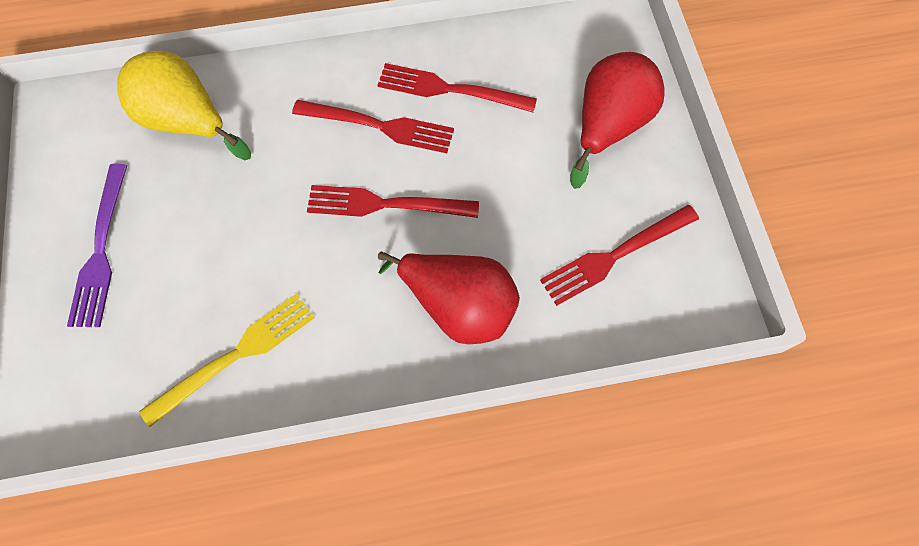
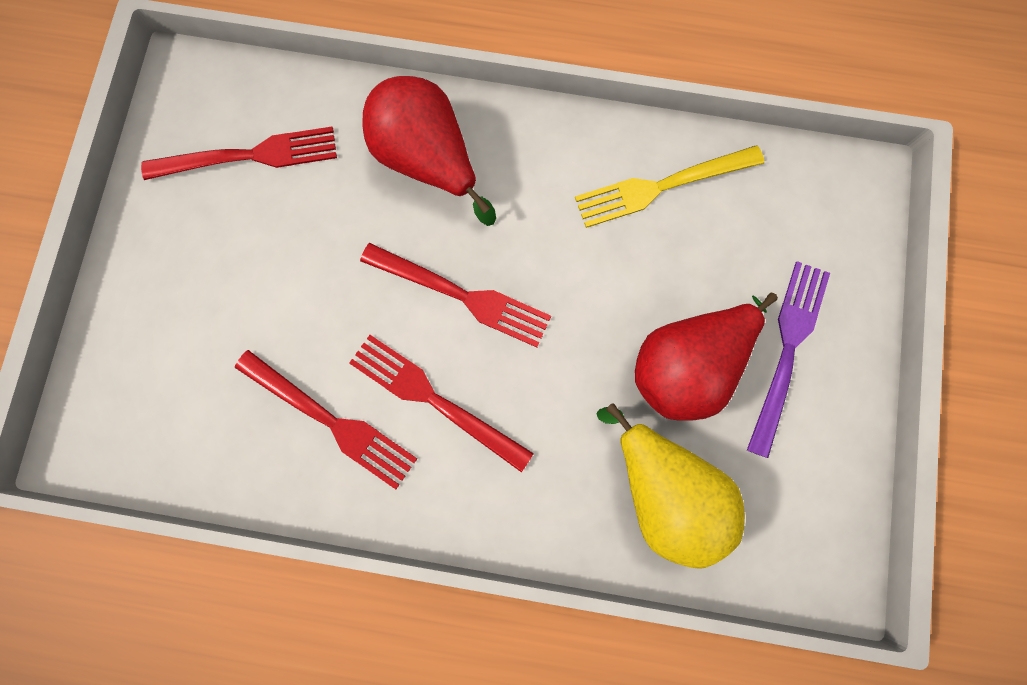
camera: 160 degrees left, 10 degrees up
(608, 126) = (173, 303): red pear -> red pear (687, 365)

